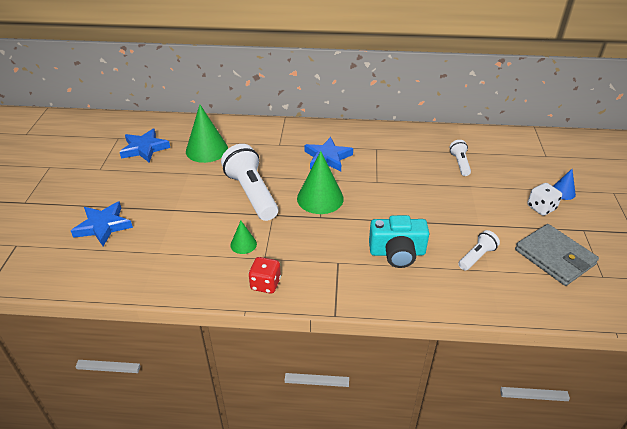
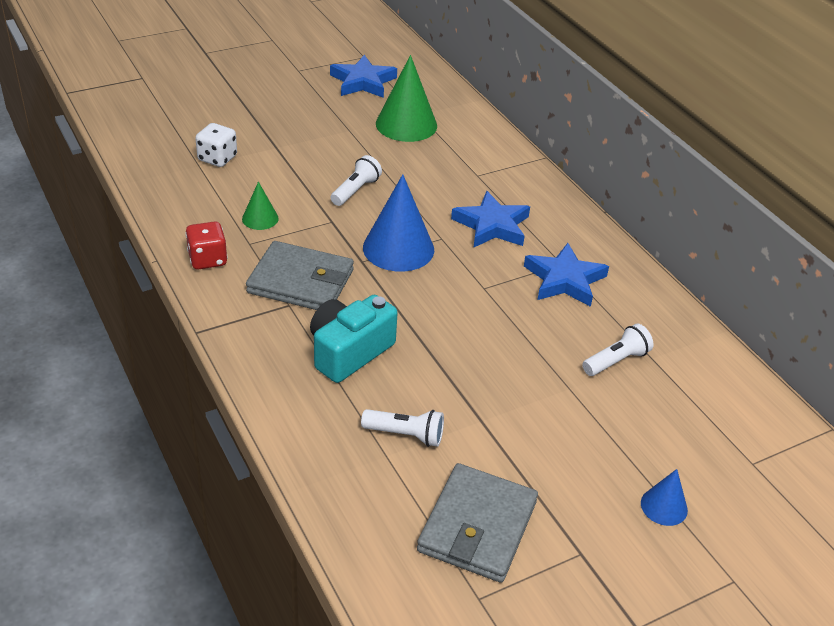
camera: 55 degrees right, 0 degrees up
(103, 226) = (210, 113): blue star -> blue star (564, 280)
(252, 193) = (355, 190): white flashlight -> white flashlight, size x0.50
(320, 198) = (398, 248): green cone -> blue cone
(320, 249) = (301, 281): none -> grey wallet
(397, 252) = (349, 352): turquoise camera -> turquoise camera turned 75 degrees clockwise
(541, 208) = (591, 485): white dice -> white dice (217, 158)

